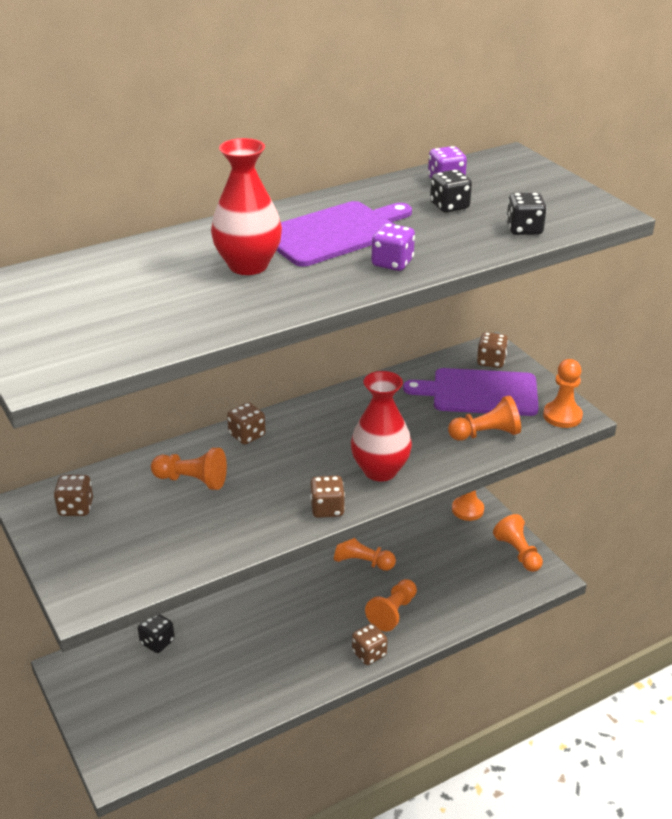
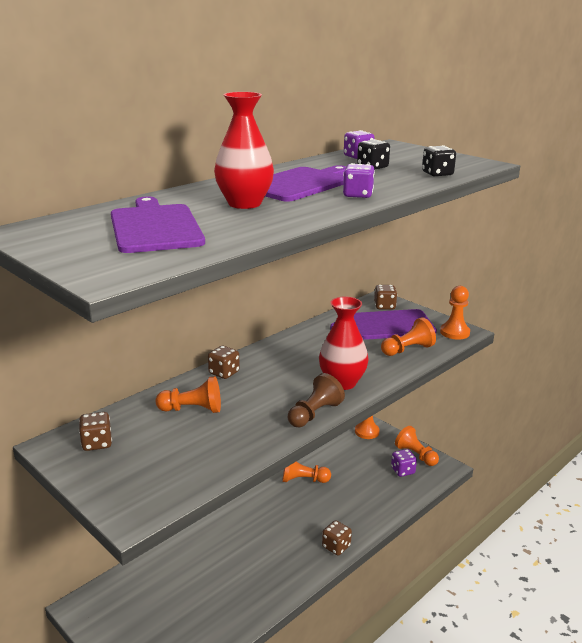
camera: 15 degrees left, 10 degrees down
(127, 298) = (155, 227): none -> purple cutting board
(157, 642) = (157, 570): black dice -> none
(327, 509) = (314, 414): brown dice -> brown pawn
(393, 612) = (342, 512): orange pawn -> none
(491, 571) = (403, 471): none -> purple dice

